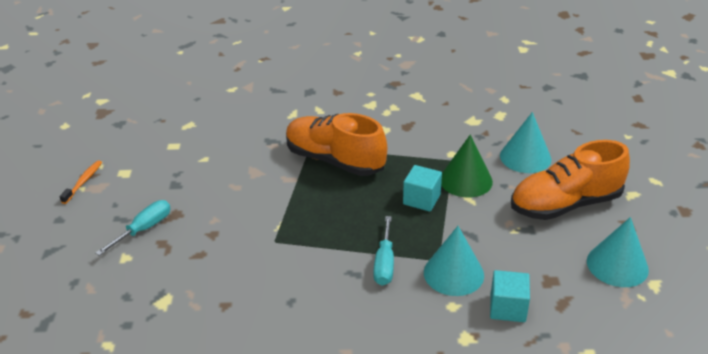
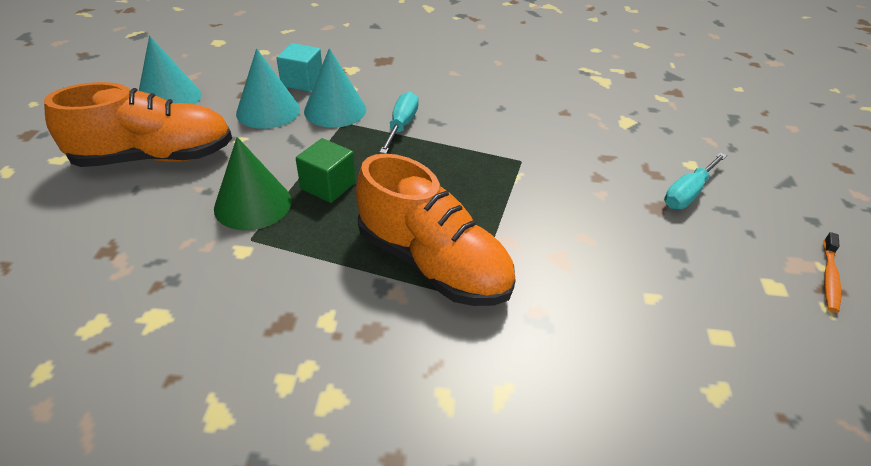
camera: 175 degrees left, 5 degrees up
(421, 199) = (328, 186): turquoise cube -> green cube
(525, 157) = (137, 229): turquoise cone -> turquoise cone (268, 111)

